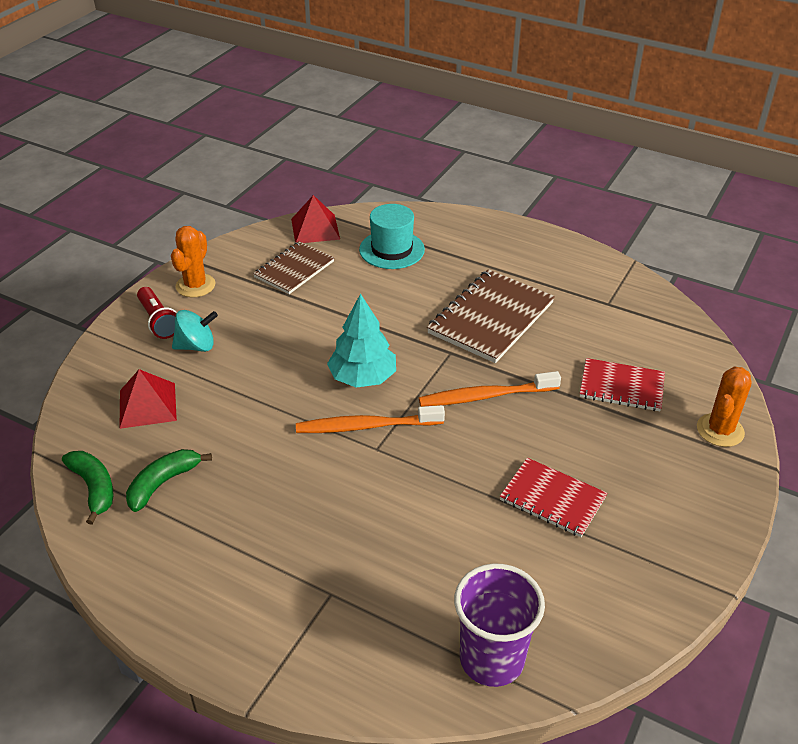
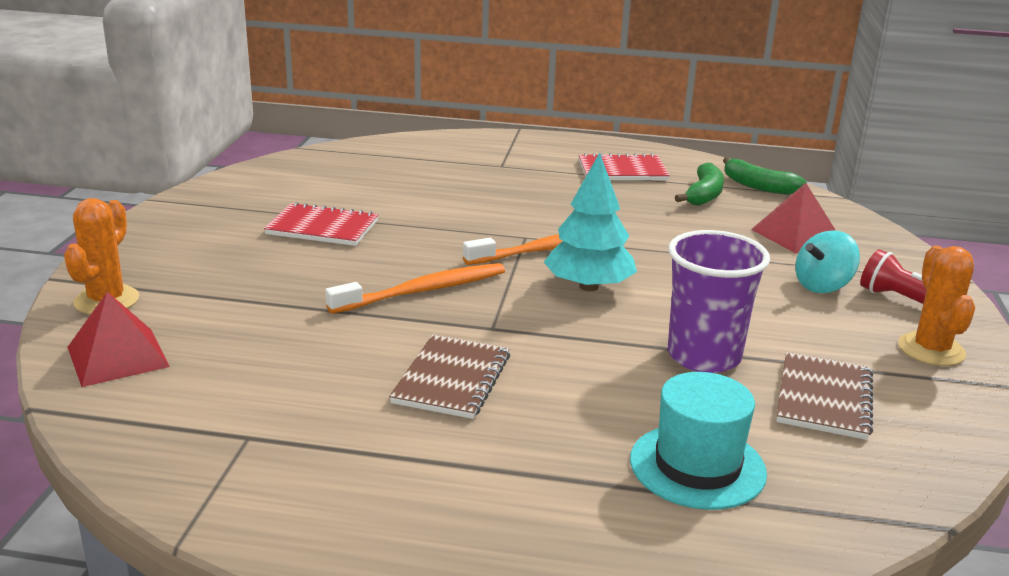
camera: 160 degrees right, 15 degrees down
(315, 229) = (881, 482): red pyramid -> red pyramid (118, 356)
(491, 318) = (451, 379): brown notebook -> brown notebook, size x0.63
(491, 659) = (359, 156): purple cup -> purple cup (704, 356)
(621, 387) = (236, 325): red notebook -> red notebook (622, 171)

